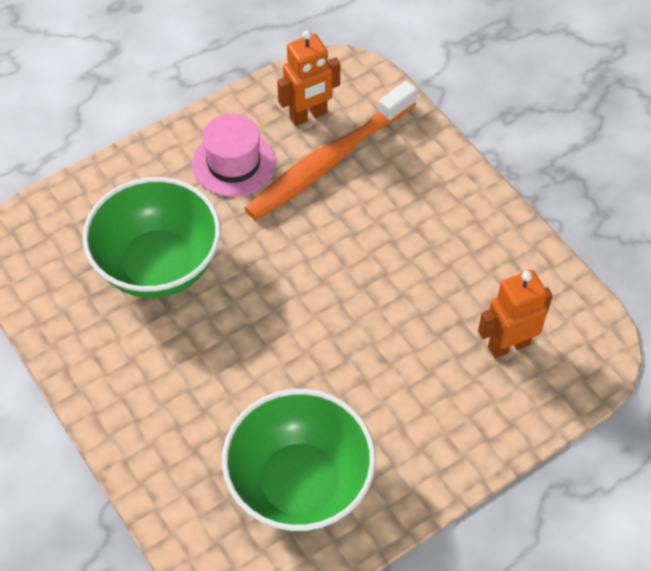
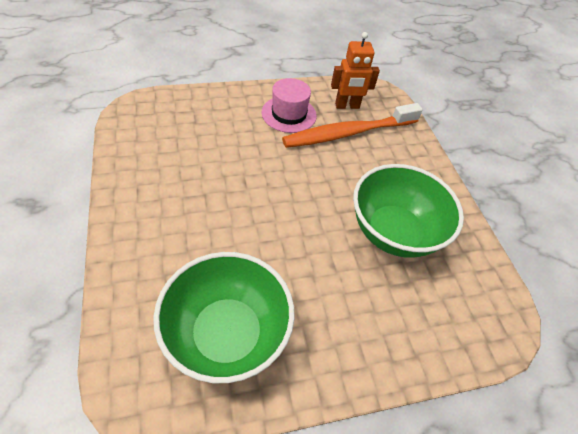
camera: 15 degrees right, 5 degrees down
(158, 265) = (211, 151): green bowl -> green bowl (394, 232)
(508, 345) = (432, 292): orange robot -> none

